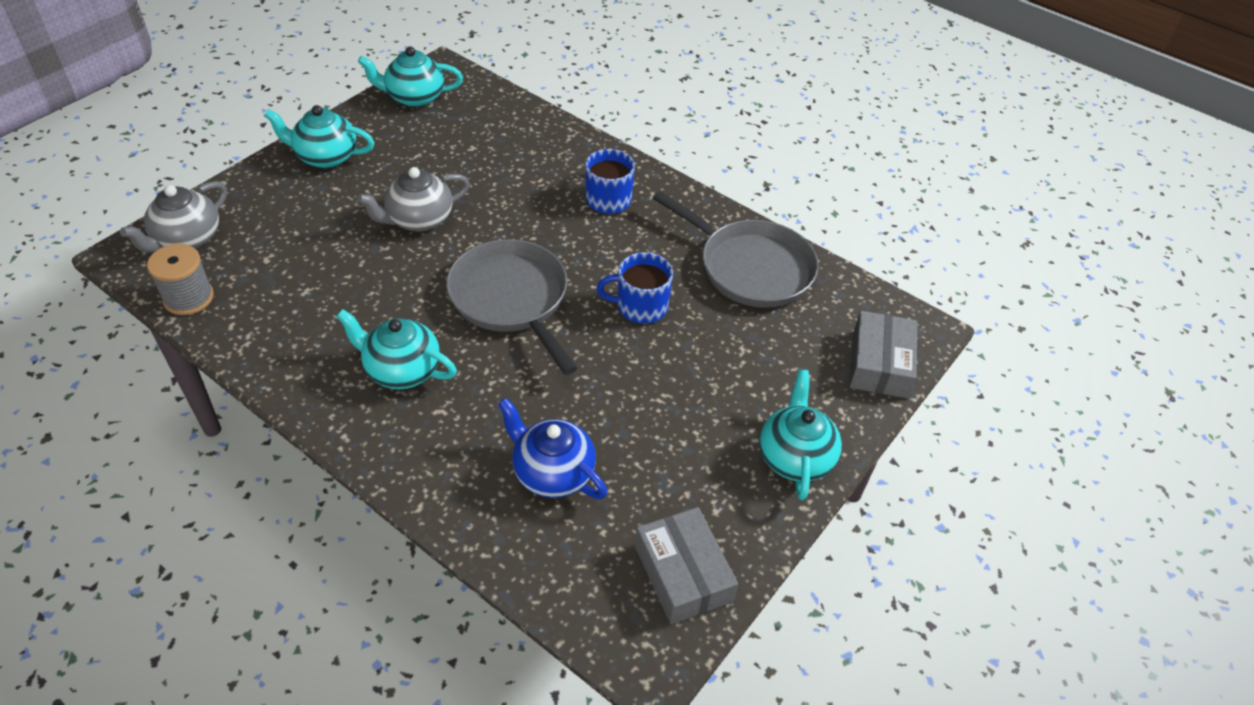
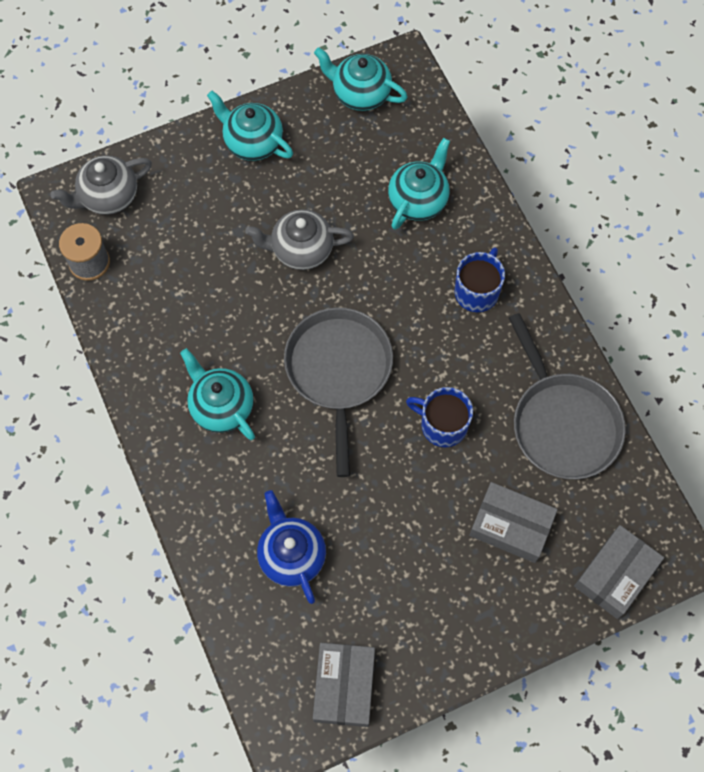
camera: 30 degrees right, 20 degrees up
(758, 362) = (511, 526): none -> grey box
(795, 457) = (487, 629): turquoise teapot -> turquoise teapot (418, 200)

